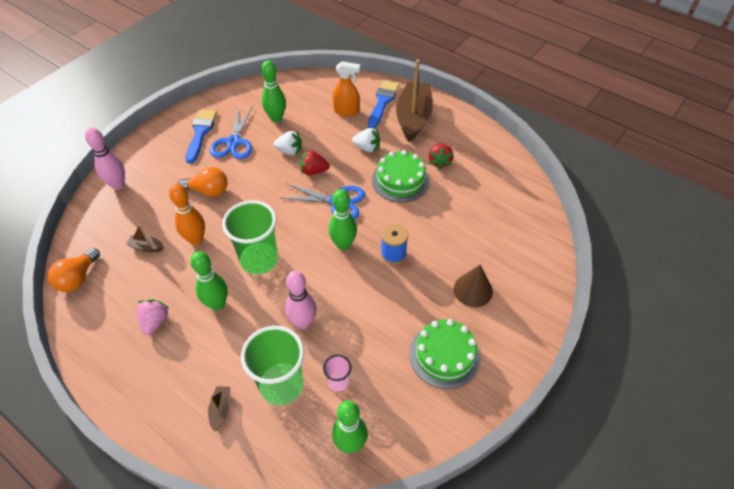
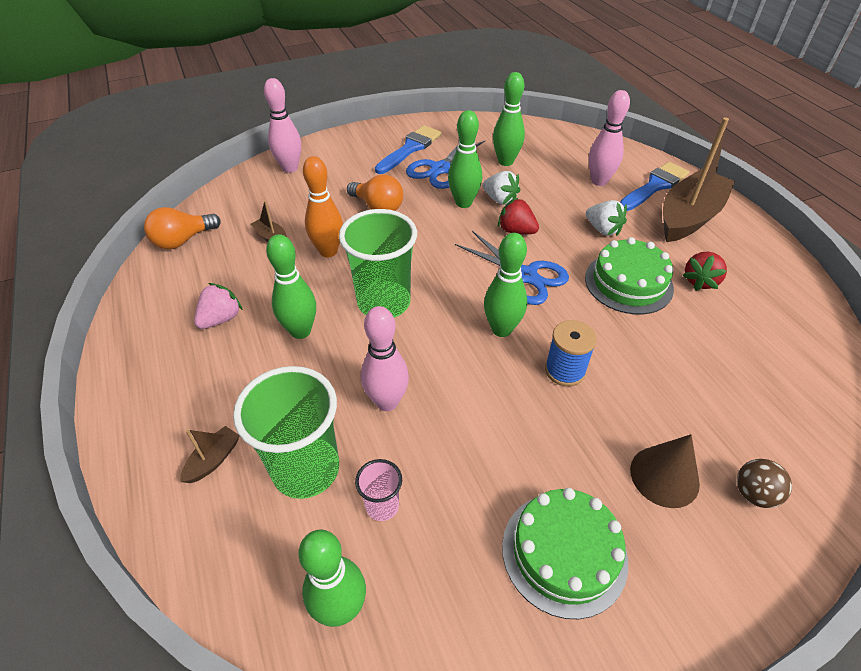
camera: 30 degrees right, 5 degrees down
(266, 163) = (463, 203): none -> green bowling pin
(346, 111) = (599, 181): orange spray bottle -> pink bowling pin
(517, 278) = (753, 494): none -> brown ball

